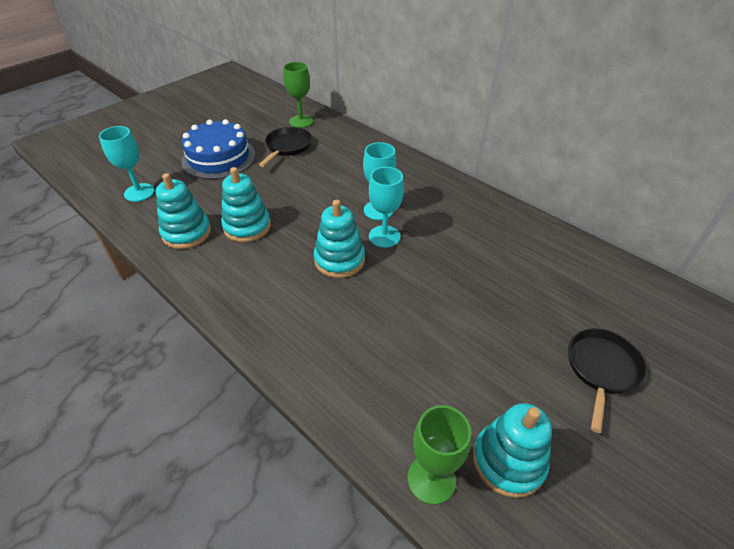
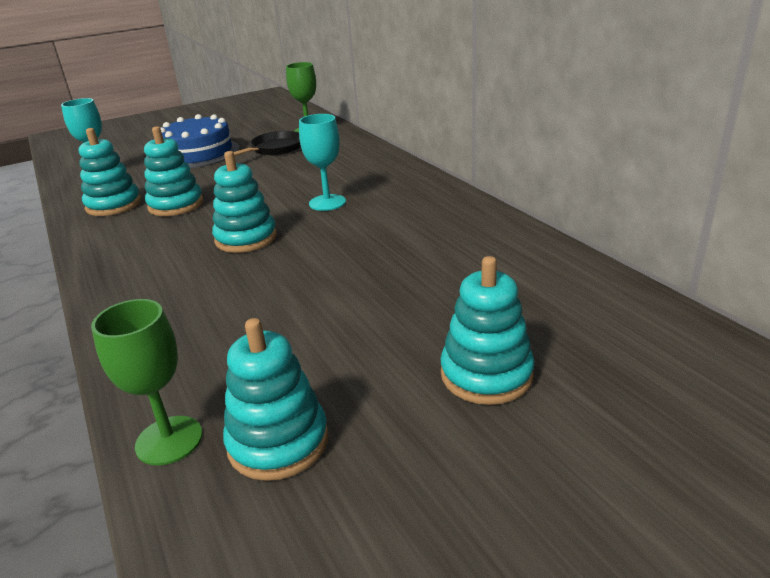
camera: 20 degrees right, 15 degrees down
(384, 236) = (314, 224): turquoise goblet -> none
(601, 369) = (486, 374): black pan -> turquoise stacking toy

